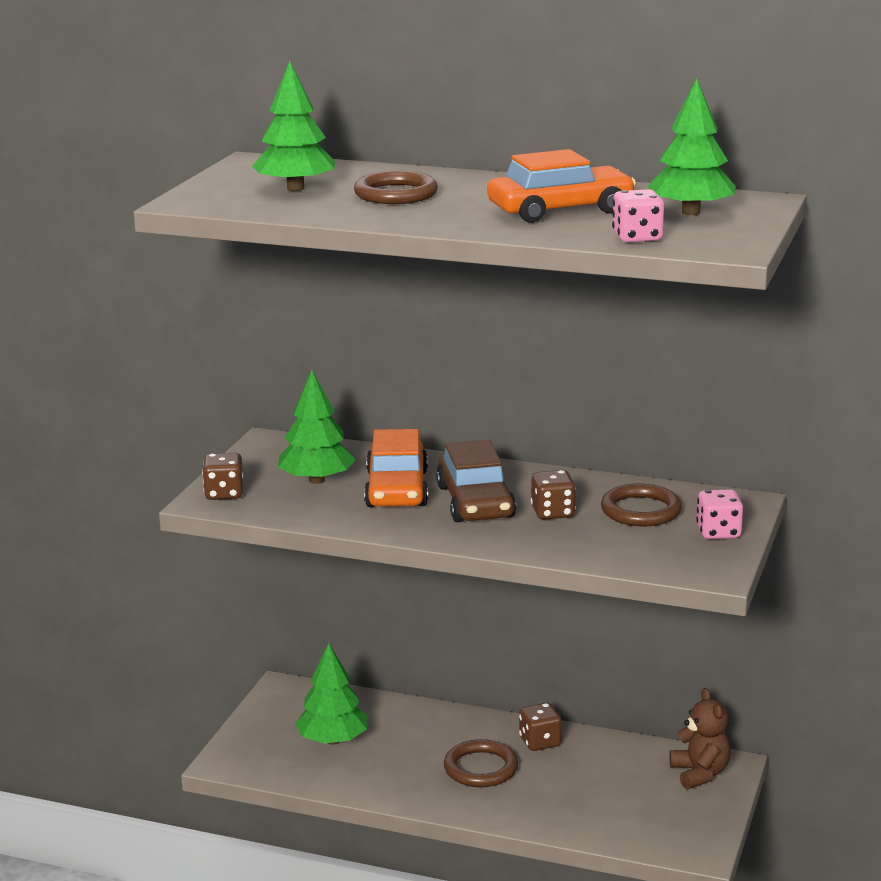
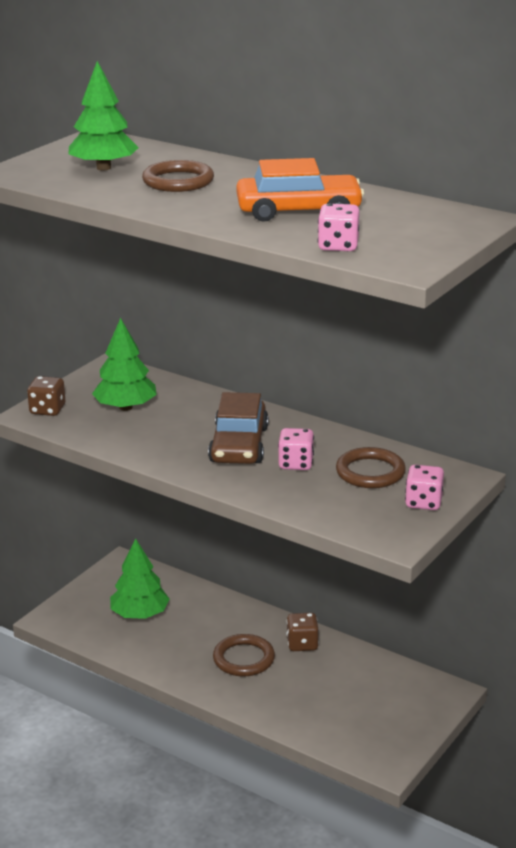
camera: 15 degrees right, 5 degrees up
(396, 489) = (183, 424): orange car -> none
(553, 513) = (296, 464): brown dice -> pink dice
(691, 212) = (407, 225): green tree -> none
(700, 774) = (420, 695): brown teddy bear -> none

